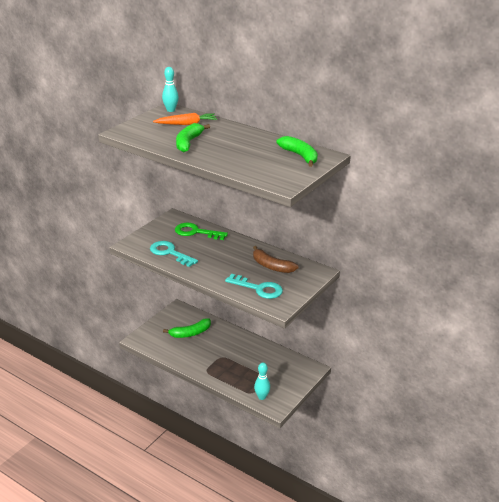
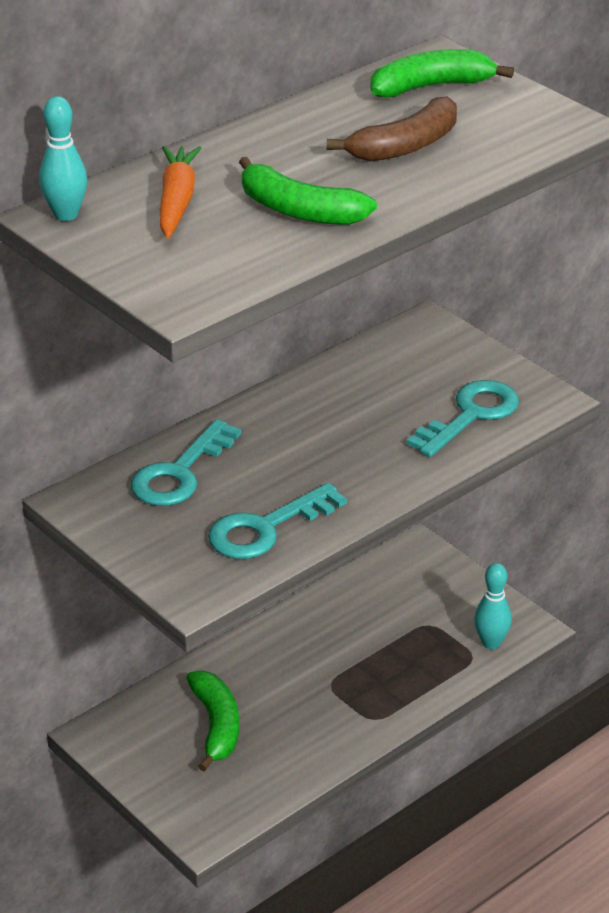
camera: 75 degrees left, 5 degrees up
(196, 232) = (180, 473): green key -> turquoise key
(271, 266) = (384, 382): brown banana -> brown banana (405, 146)

